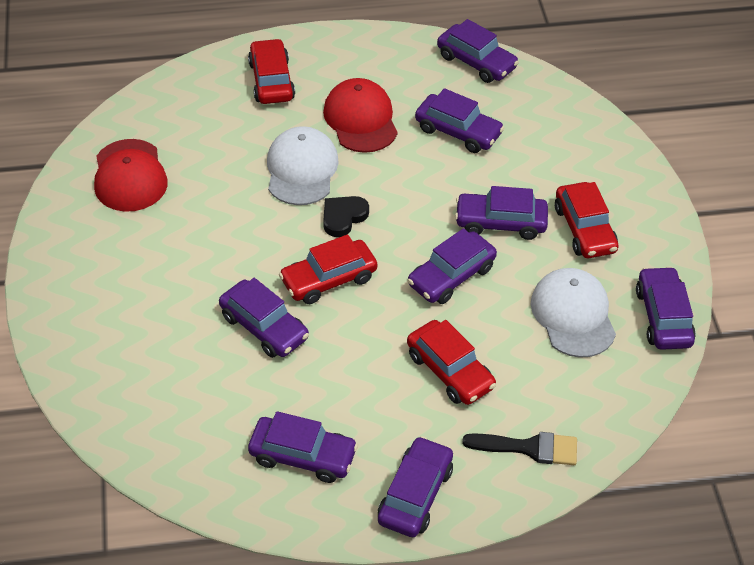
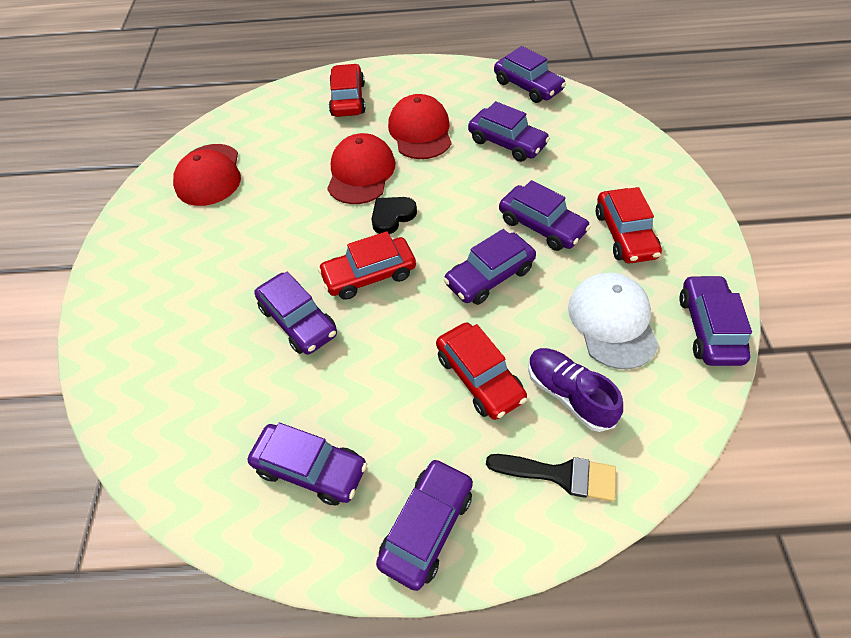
camera: 10 degrees right, 5 degrees up
(301, 169) = (361, 173): white cap -> red cap
(500, 223) = (541, 226): purple car -> purple car turned 150 degrees counterclockwise
(534, 382) = (569, 394): none -> purple shoe

